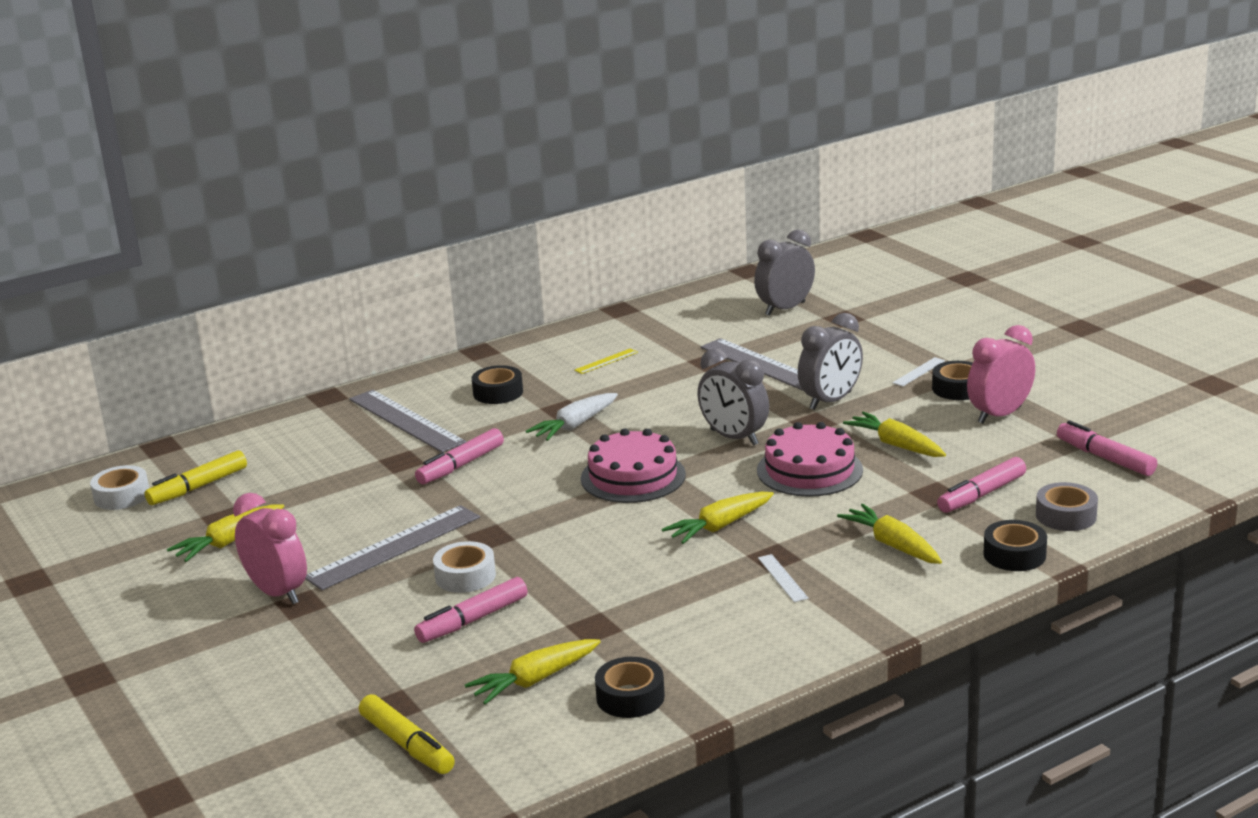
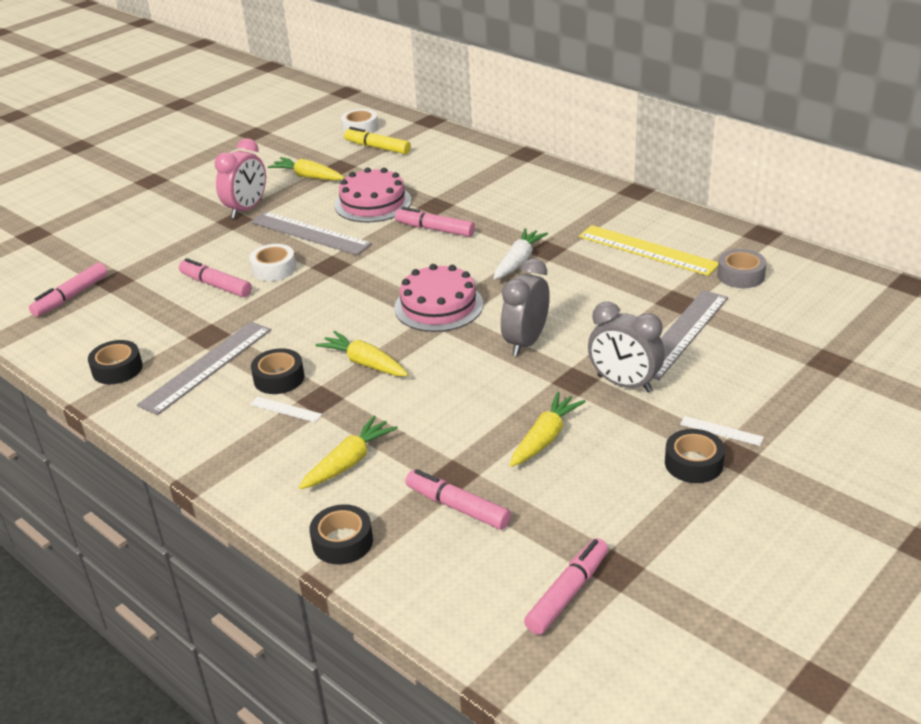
camera: 75 degrees right, 10 degrees up
(406, 421) = (499, 191): grey ruler -> grey ruler (207, 366)
(407, 745) = (71, 296): yellow marker -> pink marker
(498, 392) = (563, 216): black tape -> black tape (279, 378)
(534, 680) = (140, 326): yellow carrot -> none
(574, 425) = (518, 261): white carrot -> white carrot turned 90 degrees clockwise
(606, 361) = (647, 250): yellow ruler -> yellow ruler, size x2.22
(782, 578) = (285, 409): white ruler -> white ruler turned 60 degrees clockwise
(785, 309) = (827, 322): grey clock -> none
(809, 470) = (477, 394): pink cake -> pink cake (373, 203)
(999, 415) = (642, 501): pink clock -> none
(1066, 516) = (427, 572): grey tape -> grey tape (740, 275)

